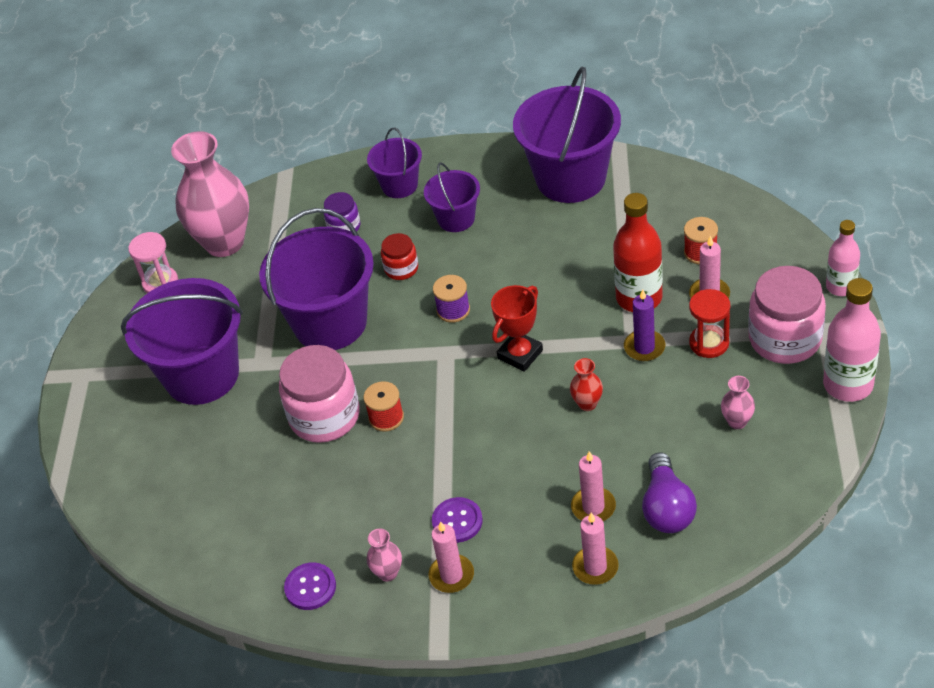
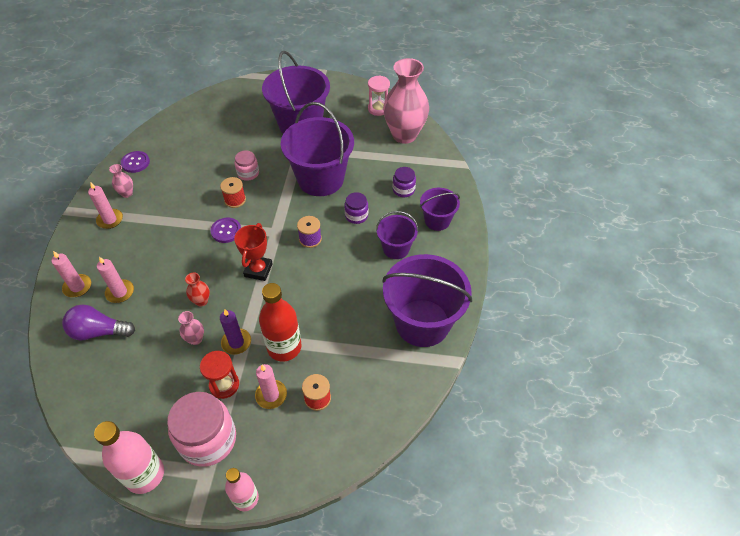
camera: 90 degrees right, 5 degrees up
(324, 416) = (248, 173): pink jar -> pink jar, size x0.52
(401, 268) = (356, 216): red jar -> purple jar
(457, 521) = (145, 226): purple button -> purple button (226, 231)
(520, 354) = (258, 270): red trophy -> red trophy turned 60 degrees clockwise
(737, 422) = (146, 388): pink vase -> pink vase (195, 339)

